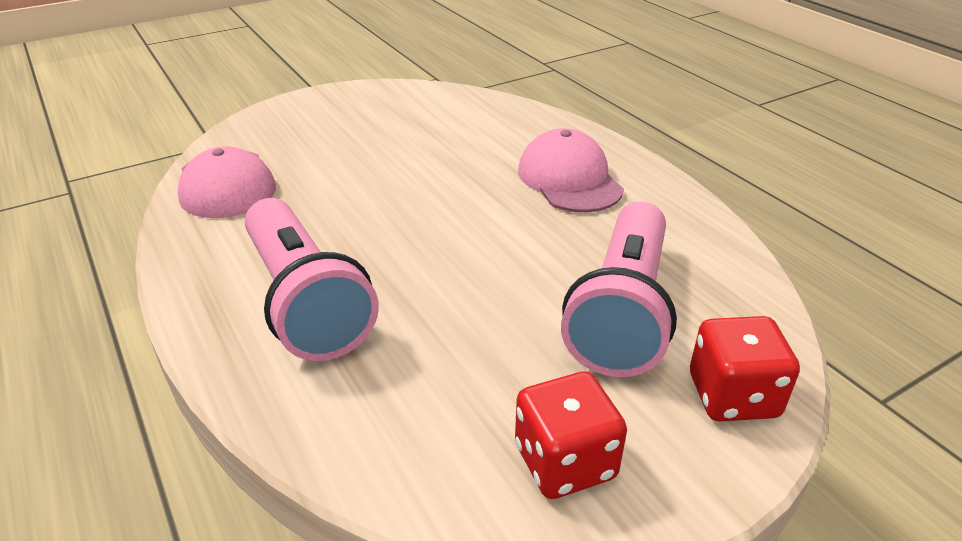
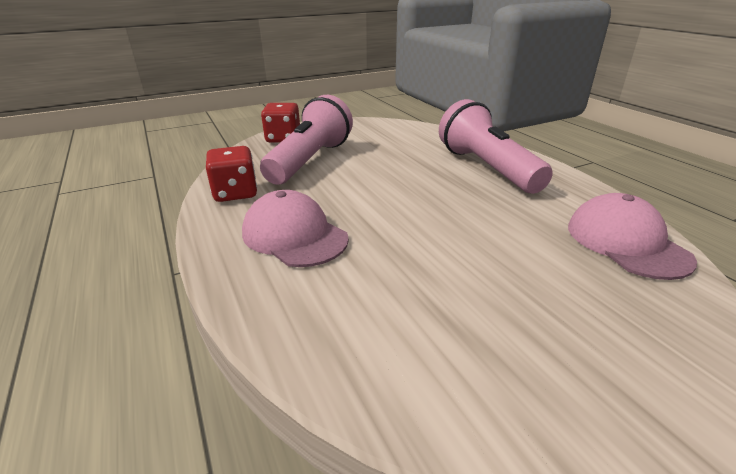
camera: 175 degrees left, 5 degrees down
(565, 462) = (359, 129): red dice -> red dice (235, 193)
(569, 179) = (294, 235): pink cap -> pink cap turned 150 degrees clockwise

